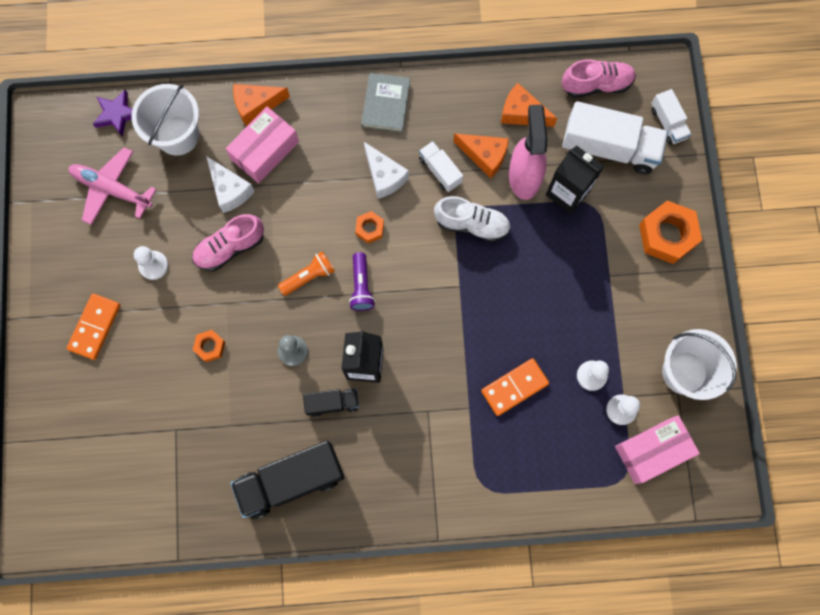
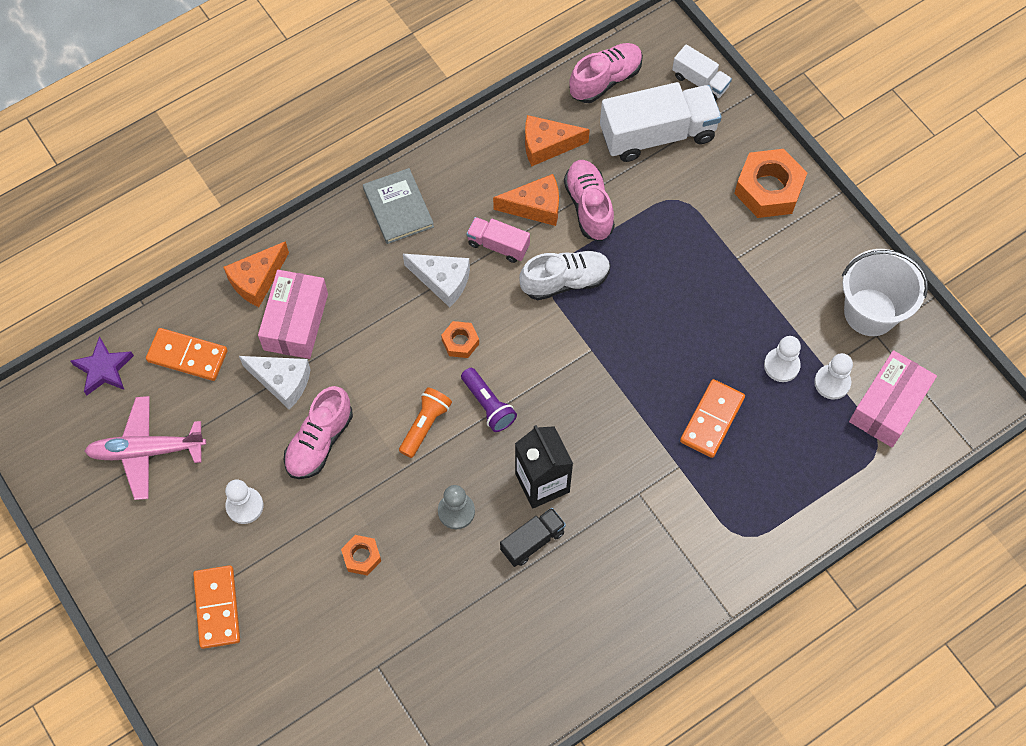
camera: 30 degrees left, 10 degrees down
(178, 135) = (187, 356): white bucket -> orange domino
(291, 481) = (538, 646): black truck -> none
(440, 171) = (498, 245): white truck -> pink truck
(524, 177) = (589, 206): pink spray bottle -> pink shoe
(567, 193) = (643, 199): black carton -> none

